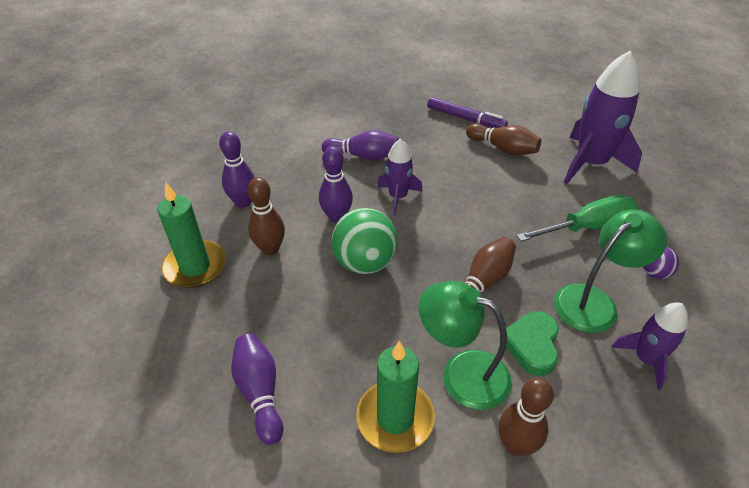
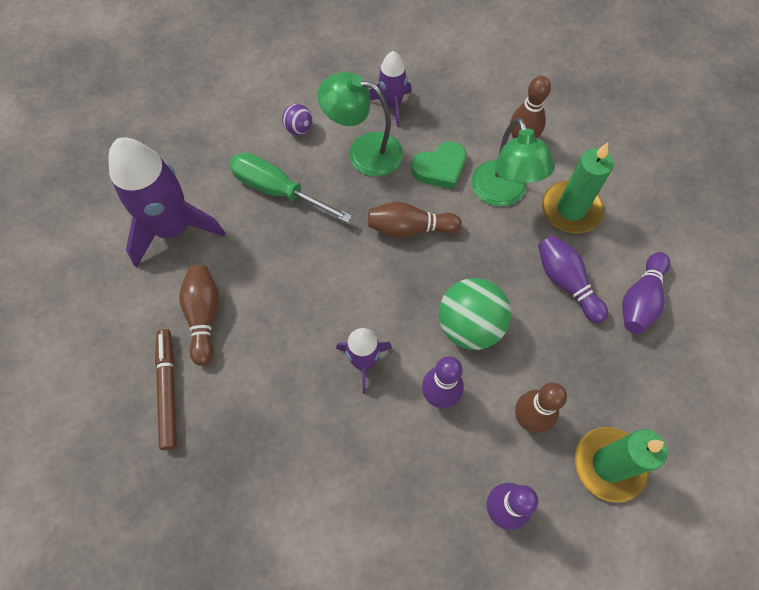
camera: 130 degrees left, 20 degrees up
(363, 156) = (327, 448): purple bowling pin -> purple bowling pin (566, 282)
(465, 118) = (168, 390): purple marker -> brown marker

